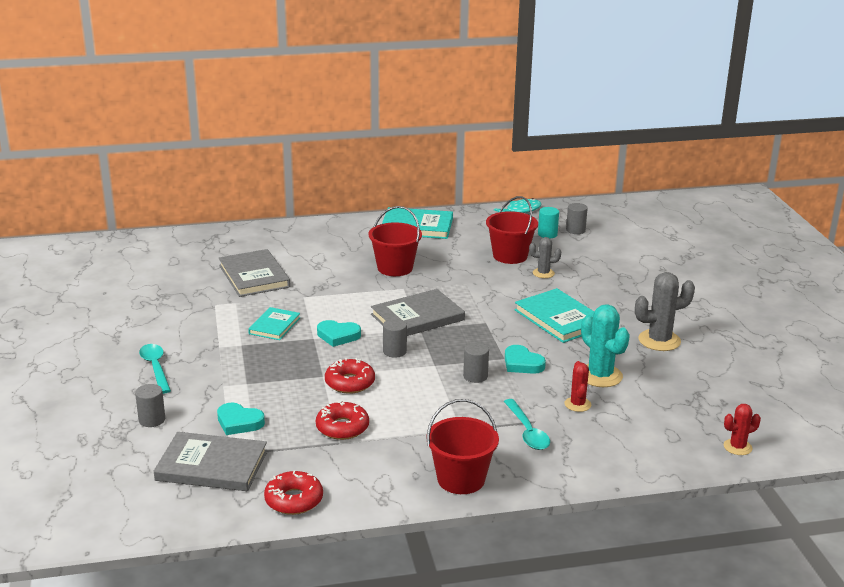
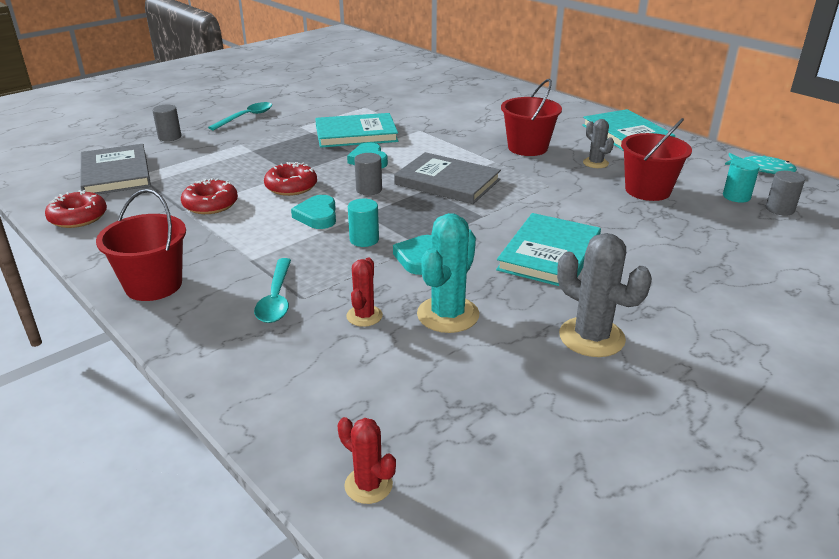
camera: 60 degrees right, 5 degrees up
(239, 422) = (188, 164): turquoise heart -> turquoise heart (317, 216)
(254, 276) = (428, 105): grey book -> none
(274, 326) = (356, 134): turquoise book -> turquoise book, size x1.65
(475, 376) = (364, 240): grey cylinder -> turquoise cylinder
(527, 431) = (276, 298): turquoise spoon -> turquoise spoon turned 45 degrees counterclockwise
(543, 273) = (640, 218): grey cactus -> grey cactus (595, 163)
(577, 404) = (364, 316): red cactus -> red cactus turned 45 degrees counterclockwise

